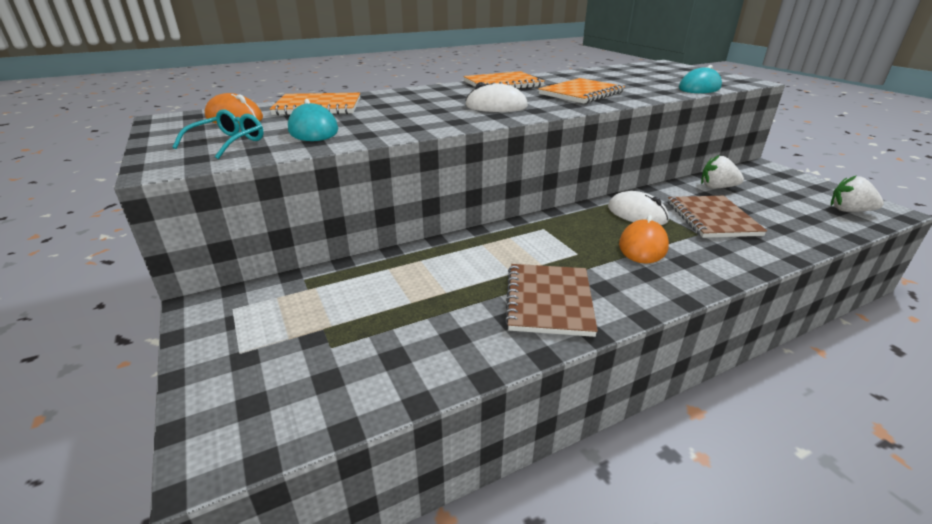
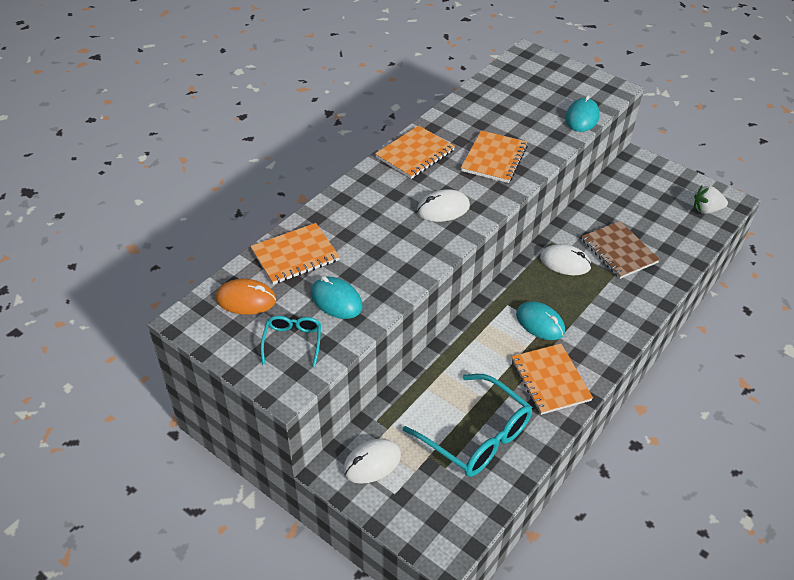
camera: 25 degrees left, 15 degrees up
(252, 314) = (372, 463): none -> white mouse
(403, 327) = (476, 436): none -> turquoise glasses
(549, 301) = (550, 380): brown notebook -> orange notebook
(573, 250) = (540, 323): none -> turquoise mouse
(642, 246) = (584, 302): orange mouse -> none
(717, 187) = (610, 205): white strawberry -> none

